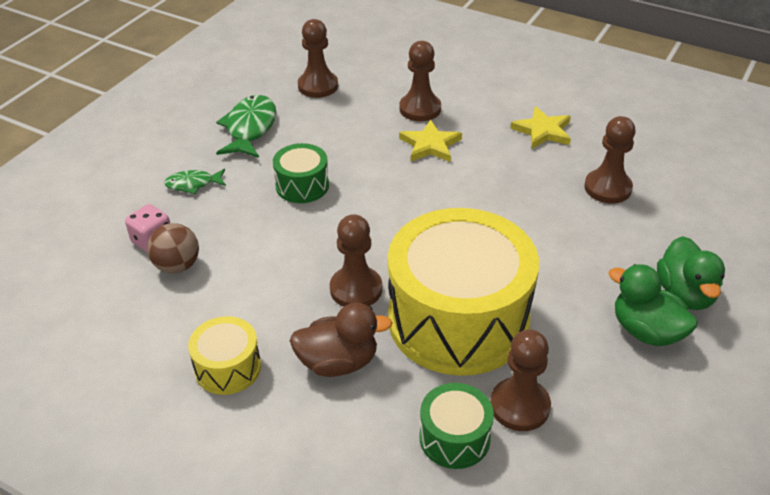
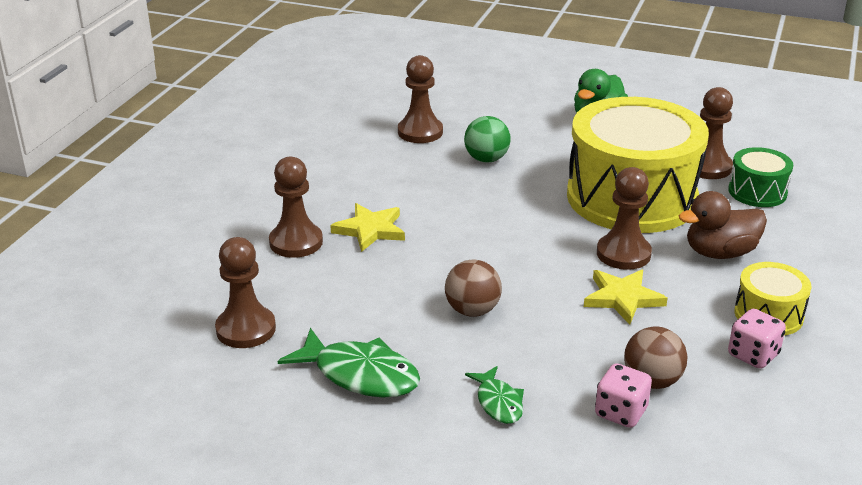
camera: 100 degrees left, 10 degrees down
(178, 337) = (753, 355): none -> pink dice
(250, 128) = (360, 375): green fish -> green fish turned 150 degrees counterclockwise
(302, 185) = (472, 310): green drum -> brown ball
(338, 362) = (720, 253): brown duck -> brown duck turned 90 degrees counterclockwise
(543, 131) = (331, 165): yellow star -> yellow star (622, 298)
(548, 226) = (486, 159): none -> green ball
(685, 294) = (548, 104): green duck -> none

